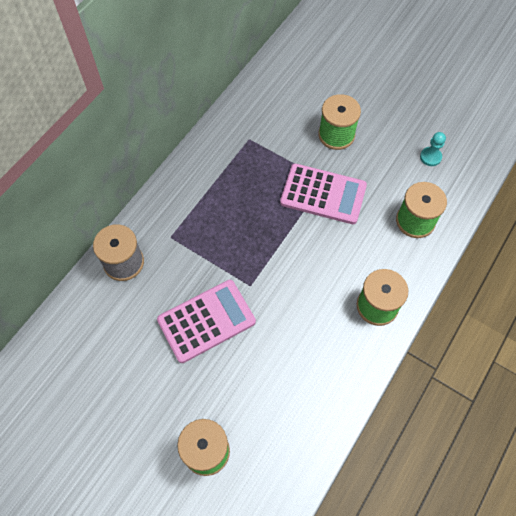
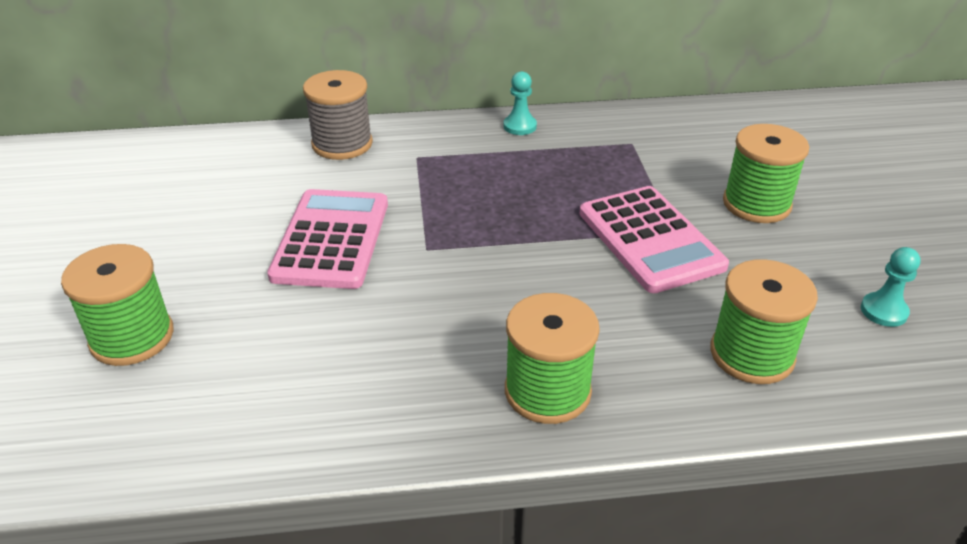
camera: 50 degrees right, 25 degrees down
(188, 172) = (520, 126): none -> turquoise pawn
(206, 321) = (331, 239): pink calculator -> pink calculator turned 105 degrees counterclockwise

